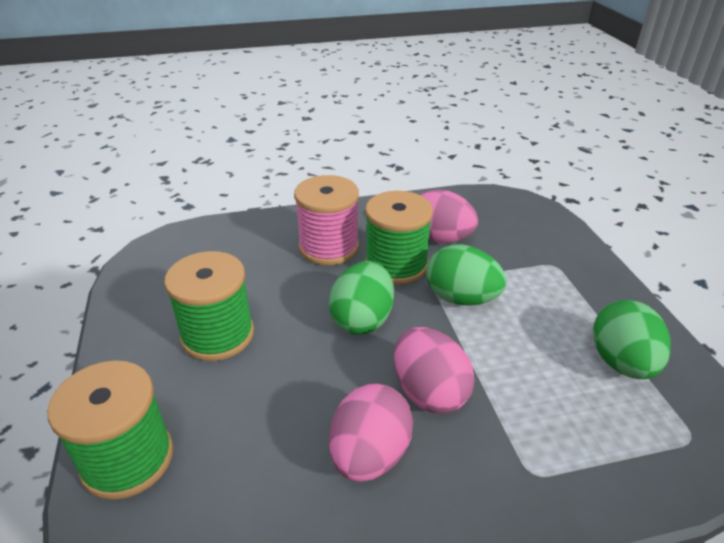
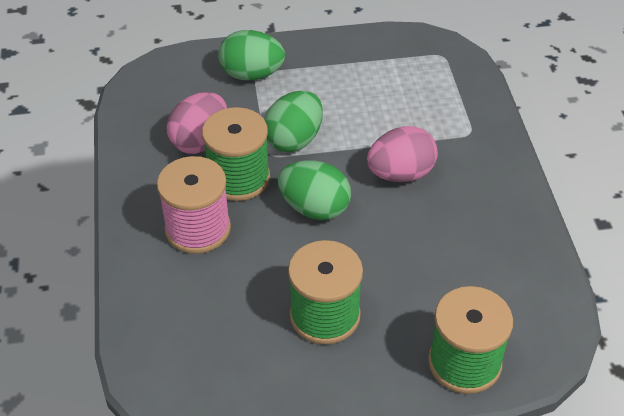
camera: 85 degrees left, 10 degrees up
(369, 455) = (457, 213): pink egg -> none
(621, 363) = (376, 67): green egg -> green egg (252, 74)

